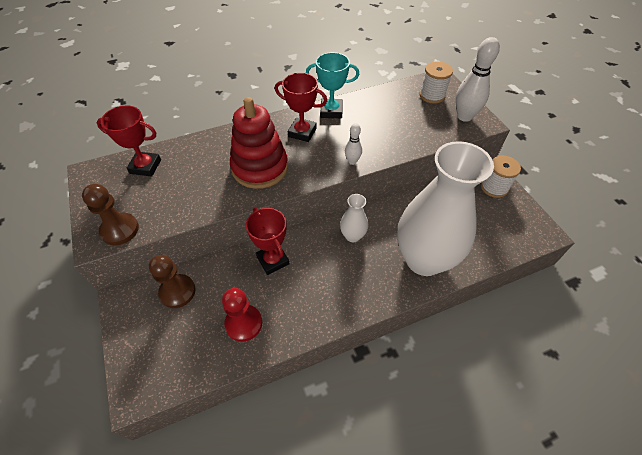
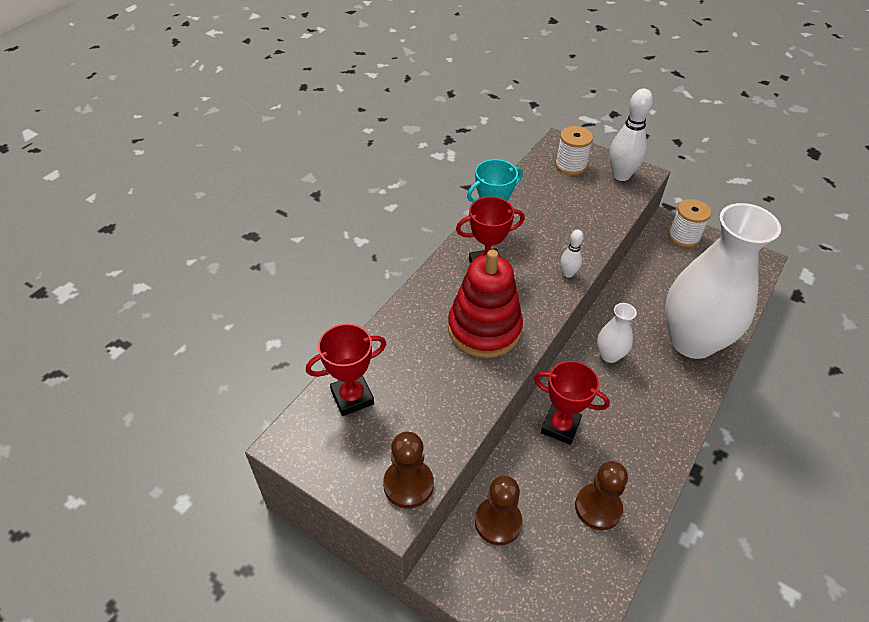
camera: 35 degrees left, 5 degrees down
(243, 323) = (598, 508): red pawn -> brown pawn

